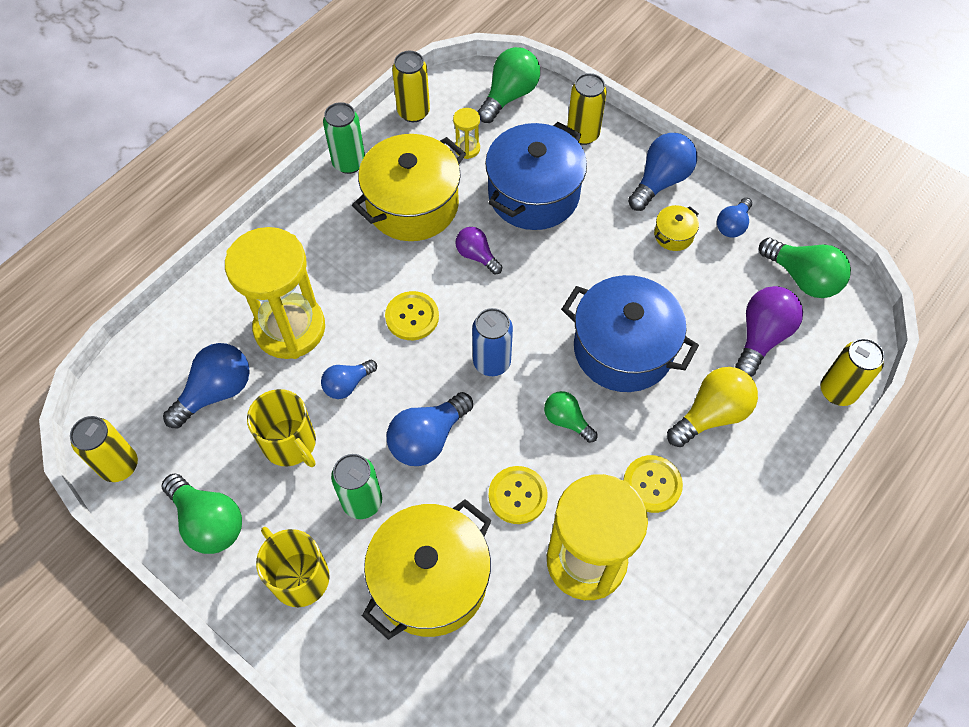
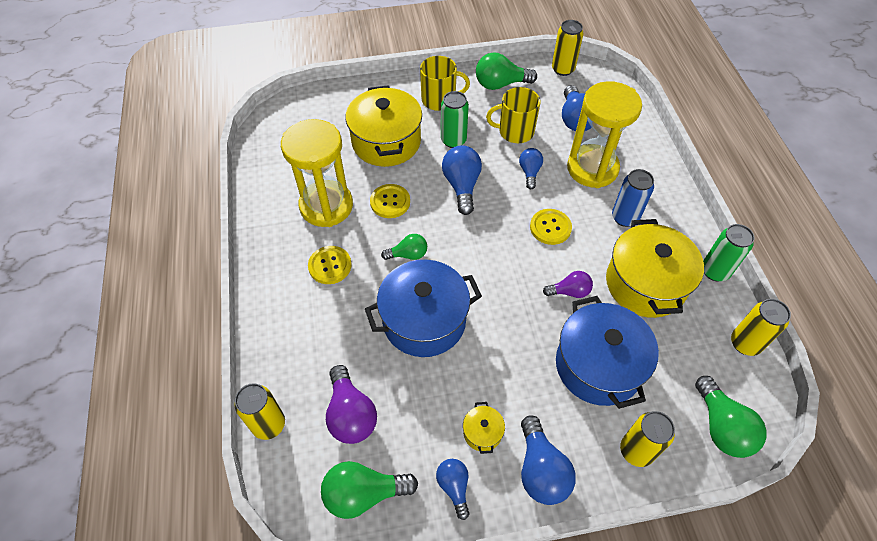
camera: 130 degrees right, 5 degrees down
(467, 148) = (678, 354): yellow hourglass -> none
(492, 362) = (481, 245): blue can -> blue can (625, 217)
(711, 414) = (334, 332): yellow light bulb -> none

